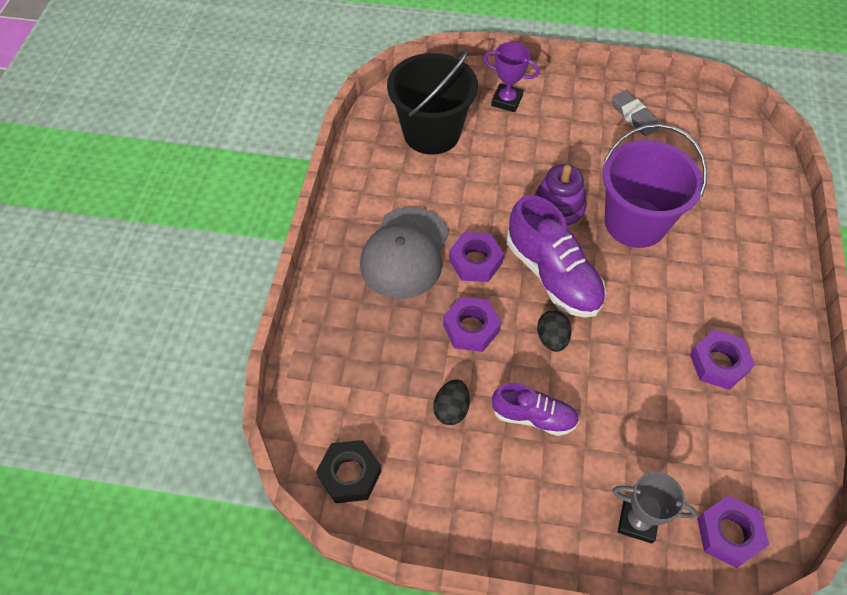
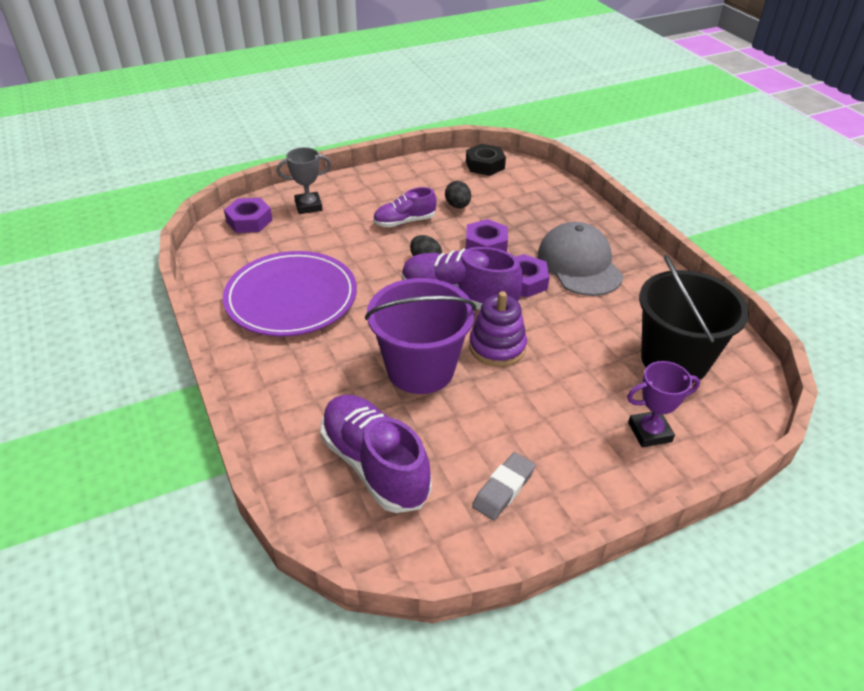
camera: 145 degrees right, 15 degrees down
(634, 116) = (503, 489): grey eraser -> grey eraser turned 75 degrees counterclockwise
(712, 169) = (375, 465): none -> purple shoe
(718, 363) = (291, 298): purple nut -> purple plate

